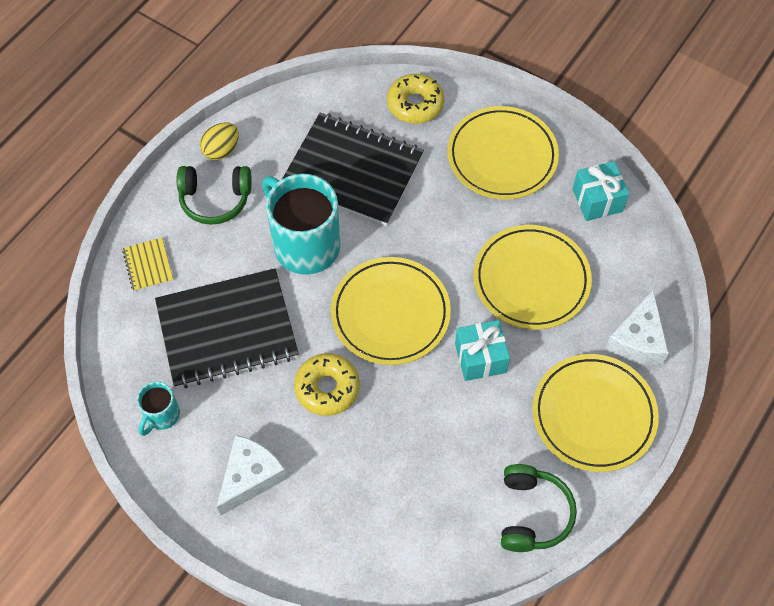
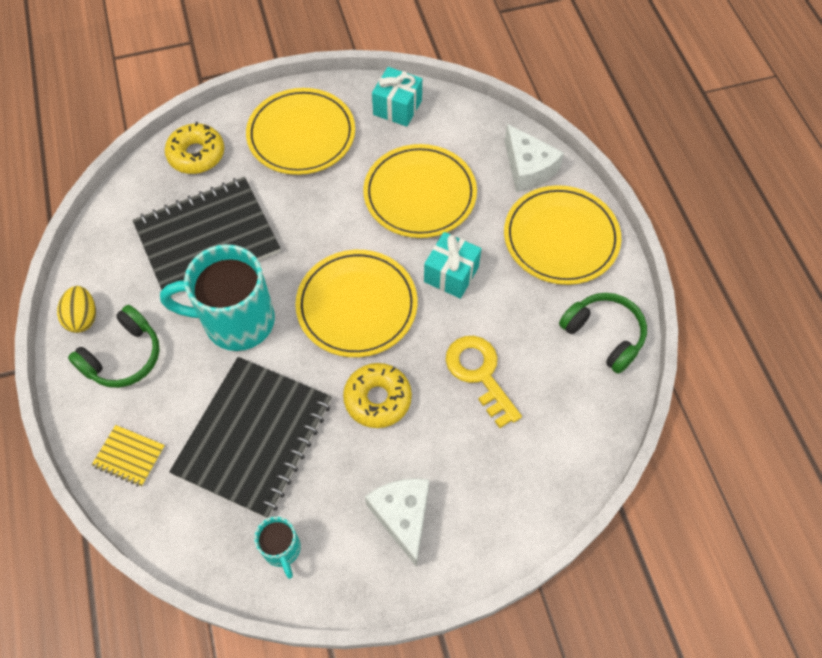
camera: 50 degrees left, 0 degrees up
(412, 444) = (479, 374): none -> yellow key

